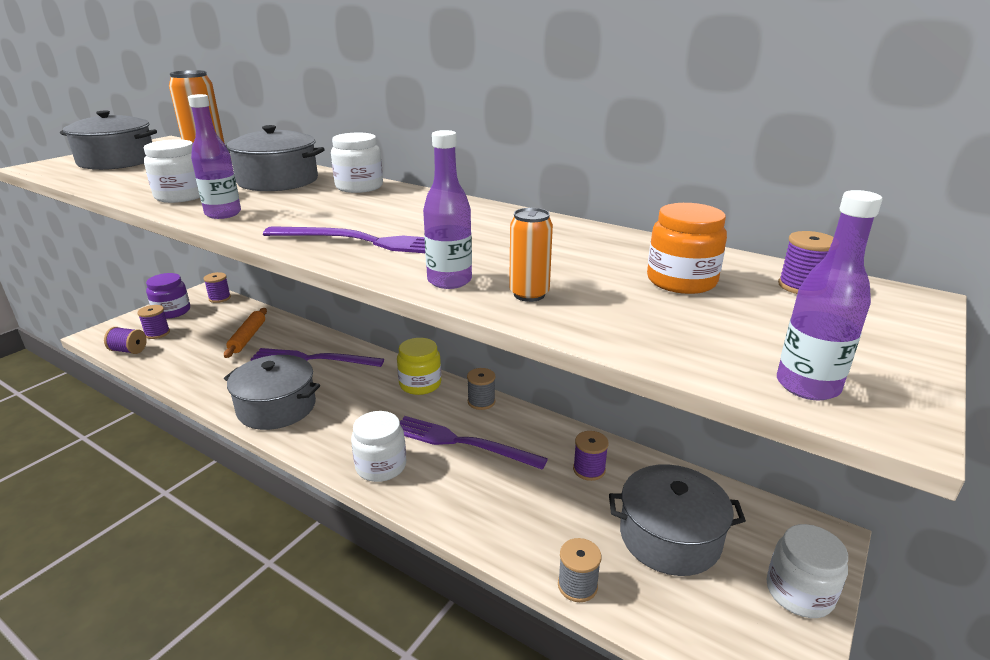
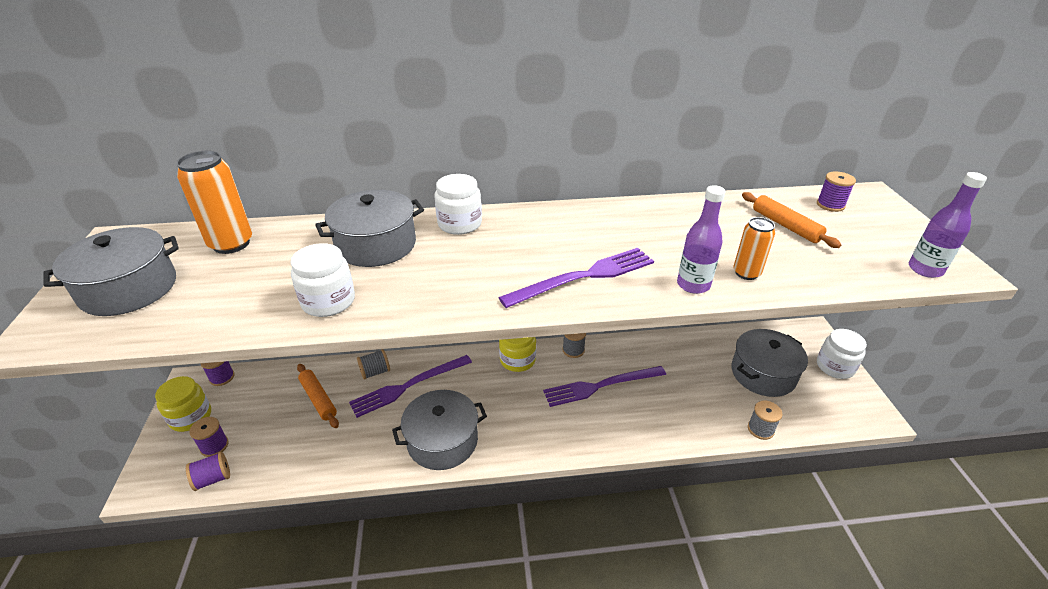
camera: 40 degrees left, 10 degrees up
(172, 311) = (191, 417): purple jar -> yellow jar
(223, 214) = (417, 302): purple bottle -> none
(306, 339) = (375, 372): none -> grey spool
(381, 466) = (577, 434): white jar -> none
(589, 469) = (685, 359): purple spool -> none
(681, 281) = (785, 226): orange jar -> orange rolling pin

